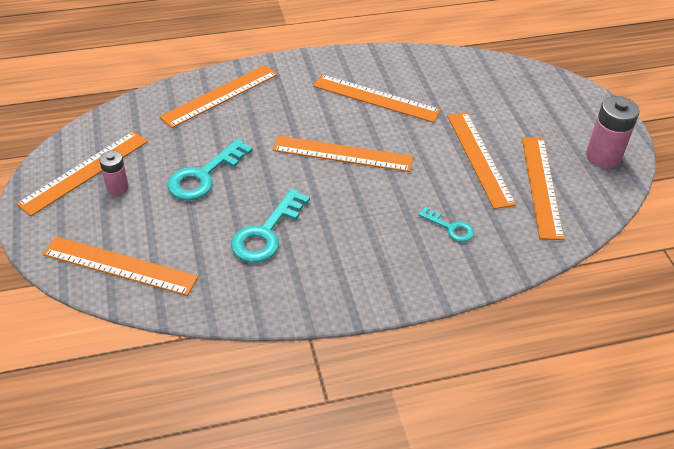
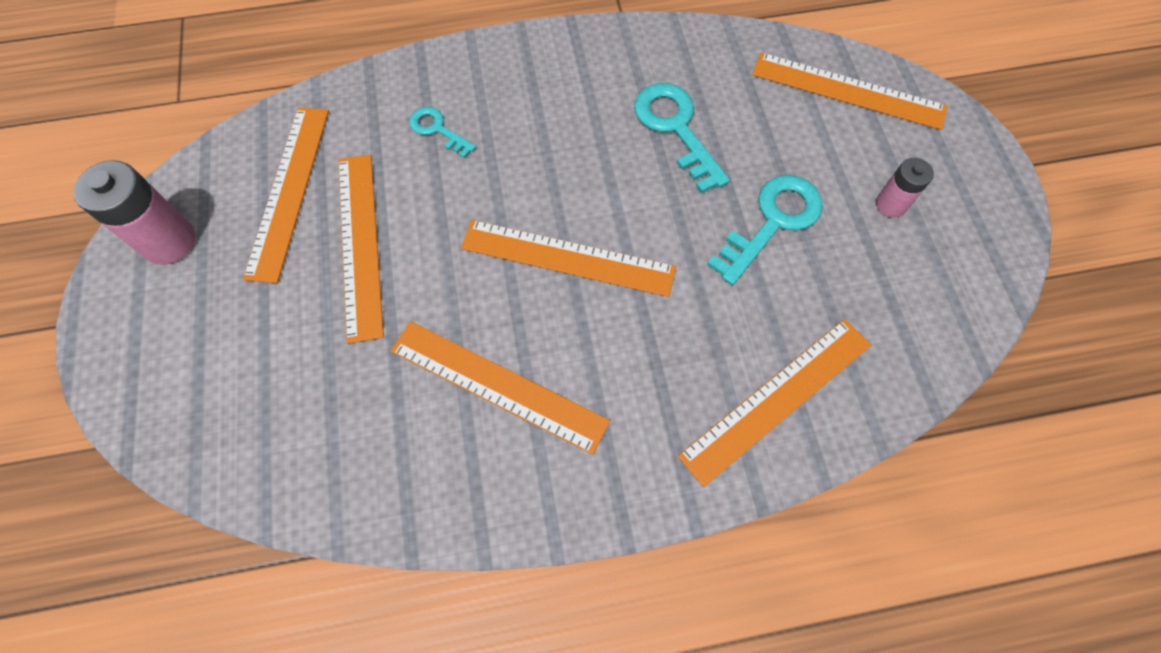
camera: 175 degrees left, 20 degrees up
(85, 172) = (947, 233): orange ruler -> none
(266, 233) = (676, 129): turquoise key -> turquoise key turned 60 degrees counterclockwise

